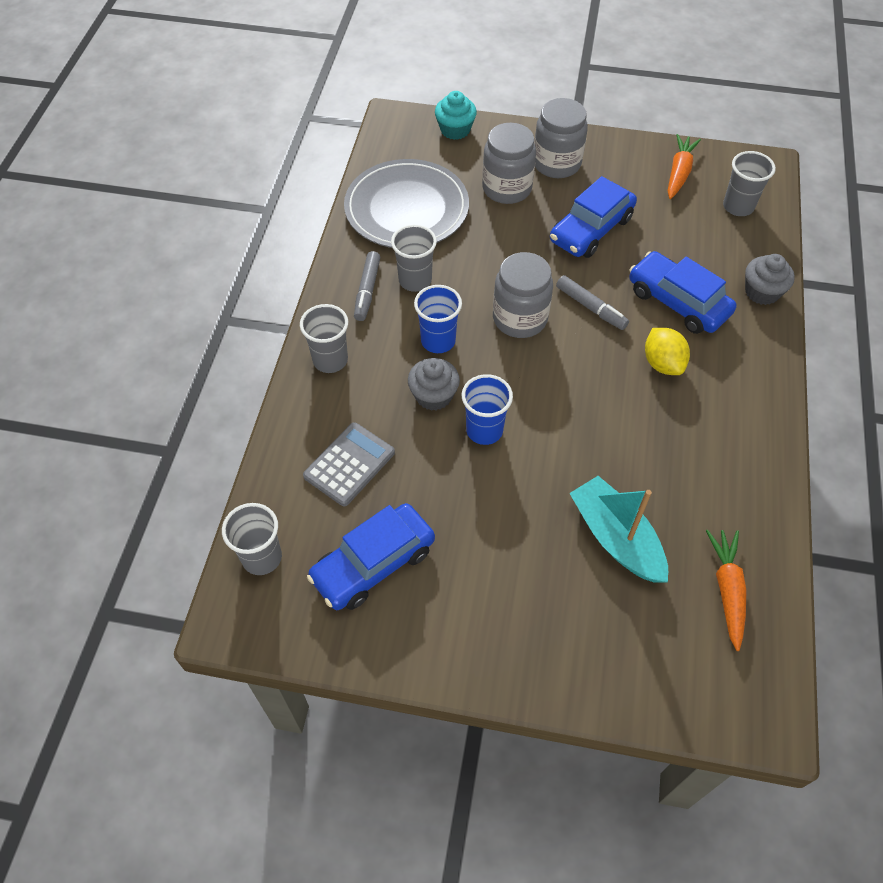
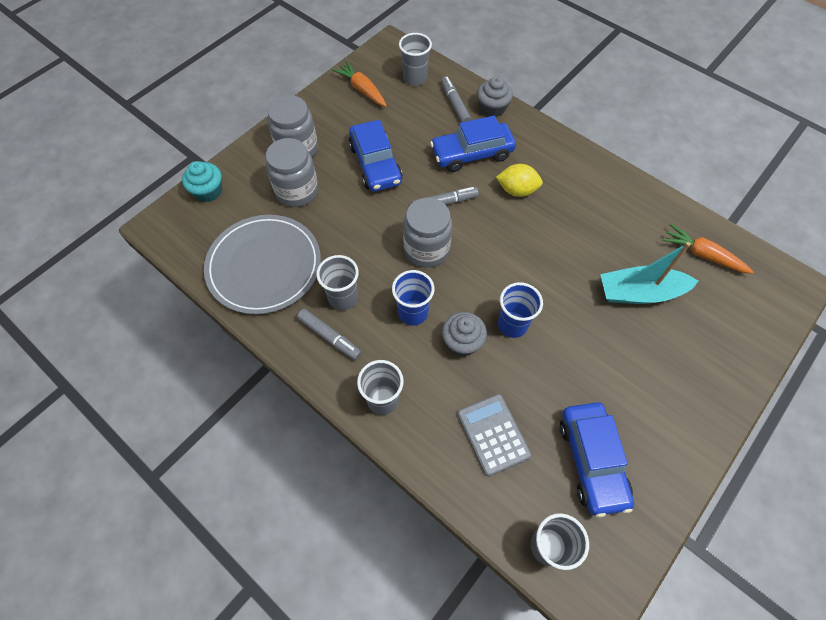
camera: 60 degrees left, 5 degrees up
(735, 256) = (455, 104): none -> grey marker

